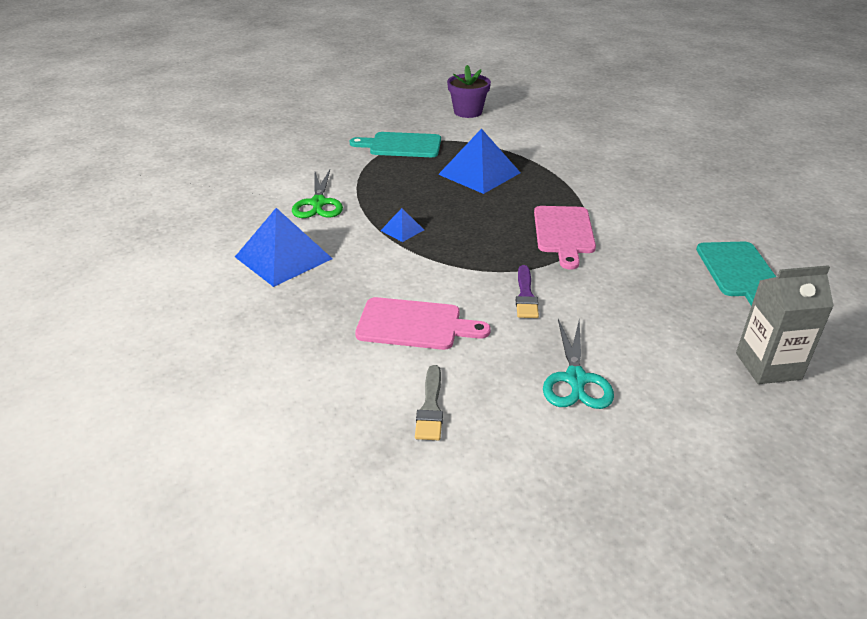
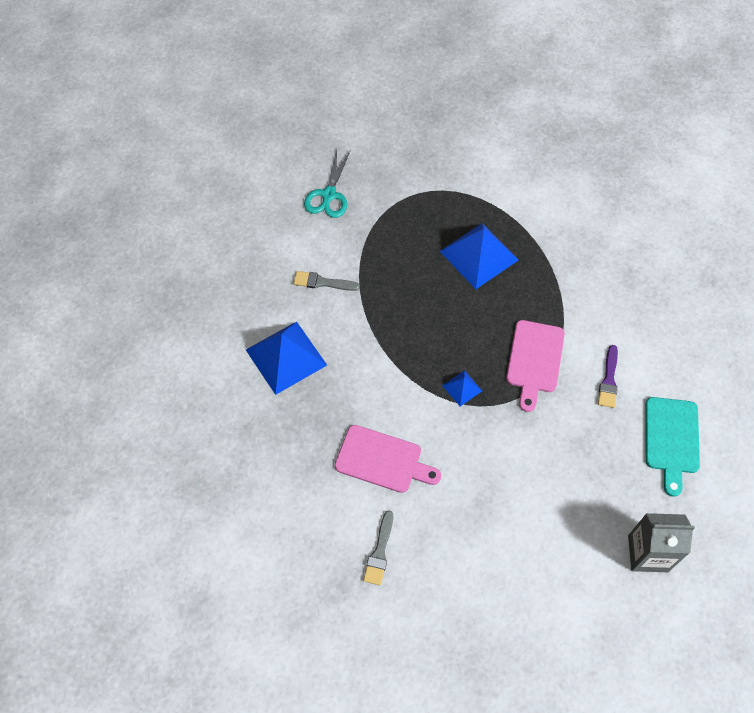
camera: 10 degrees right, 25 degrees up
(318, 204) = (322, 282): green scissors -> grey brush
(401, 145) = (412, 196): turquoise cutting board -> none
(402, 230) = (392, 334): blue pyramid -> blue pyramid (462, 388)
(468, 112) = (491, 141): purple flower pot -> none
(525, 295) = (479, 439): purple brush -> purple brush (609, 380)
(576, 380) = (493, 543): turquoise scissors -> turquoise scissors (328, 196)

